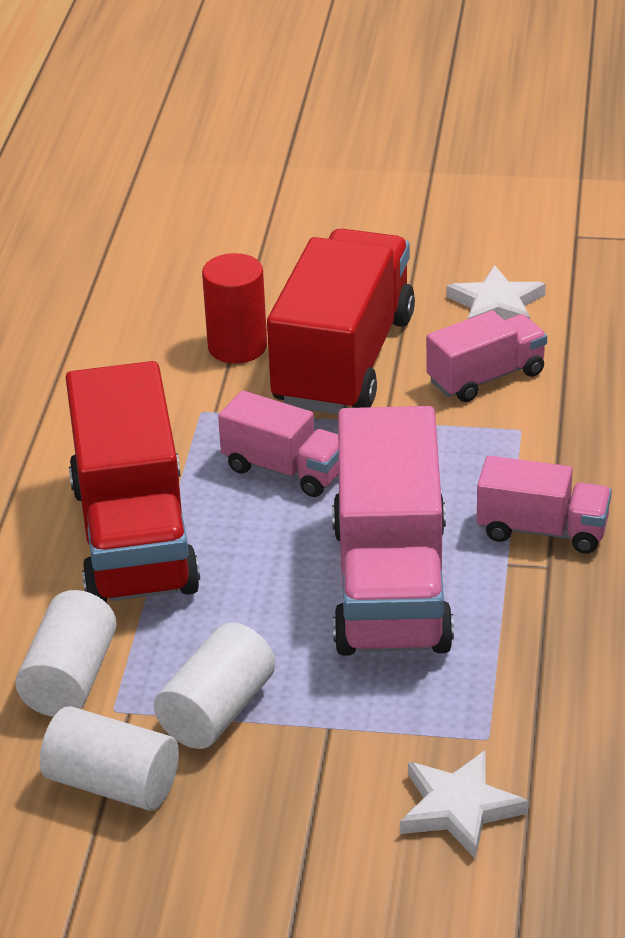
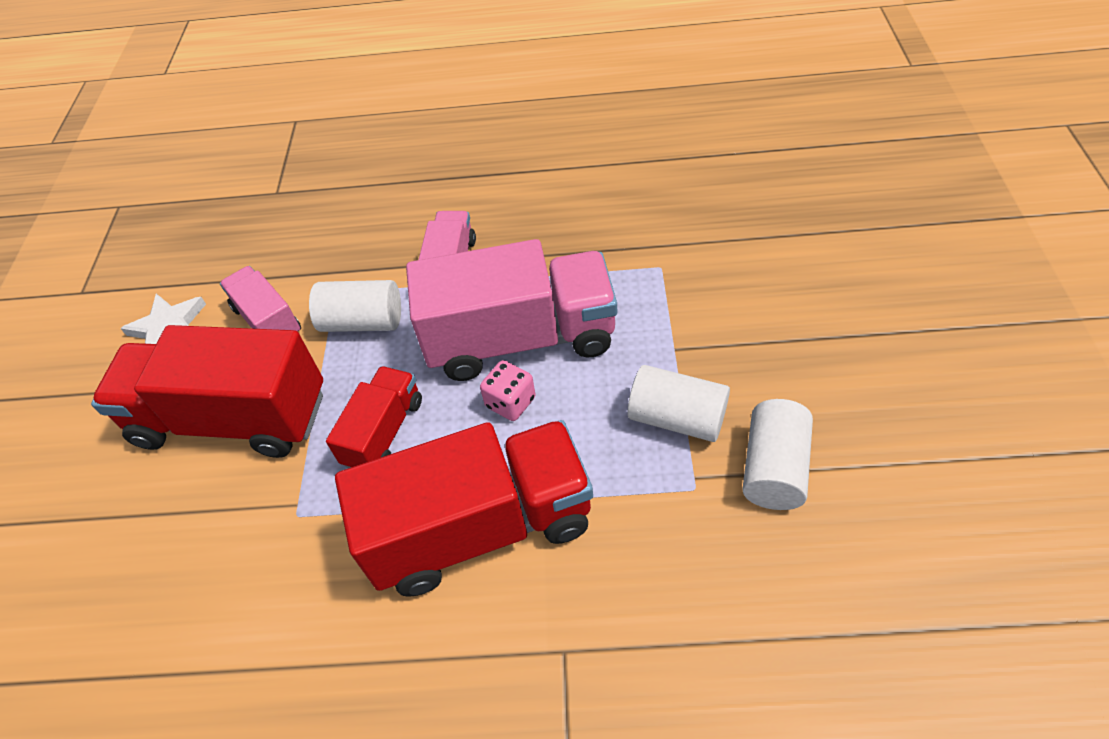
camera: 95 degrees left, 15 degrees up
(70, 679) = (668, 531): white cylinder -> white cylinder (363, 322)
(237, 347) = (197, 507): red cylinder -> none
(284, 470) = (384, 432): pink truck -> red truck
(292, 570) = (510, 402): none -> pink dice
(459, 808) = (726, 271): white star -> none

